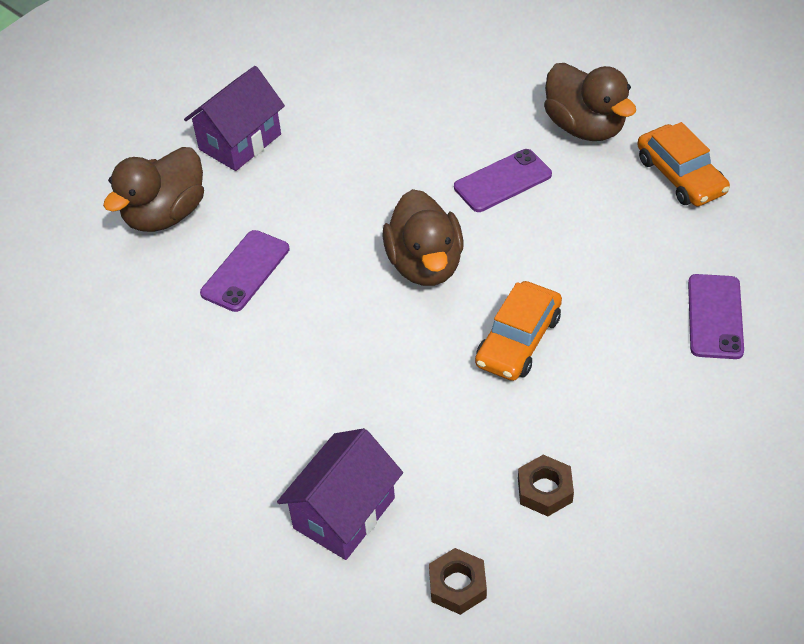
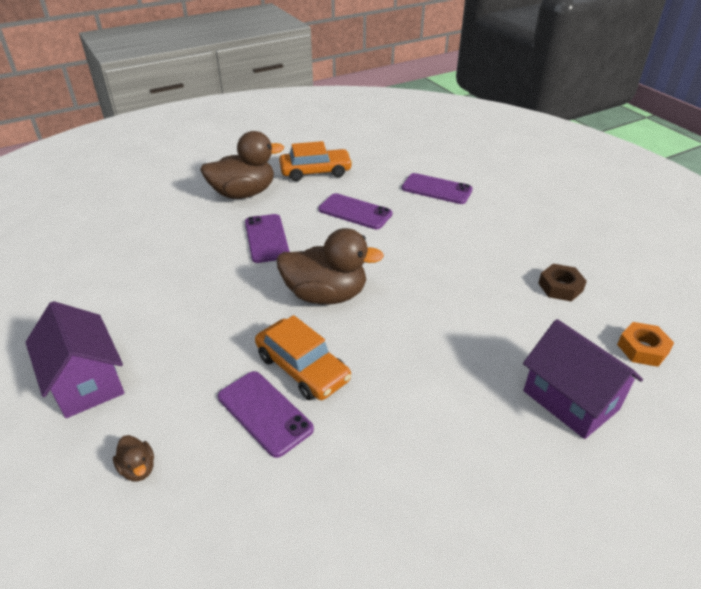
camera: 75 degrees left, 10 degrees down
(165, 214) = (138, 468): brown duck -> brown duck, size x0.42
(457, 585) = (642, 349): brown nut -> orange nut
(518, 340) = (424, 267): orange car -> orange car (302, 368)
(604, 244) = (355, 212): none -> purple phone

